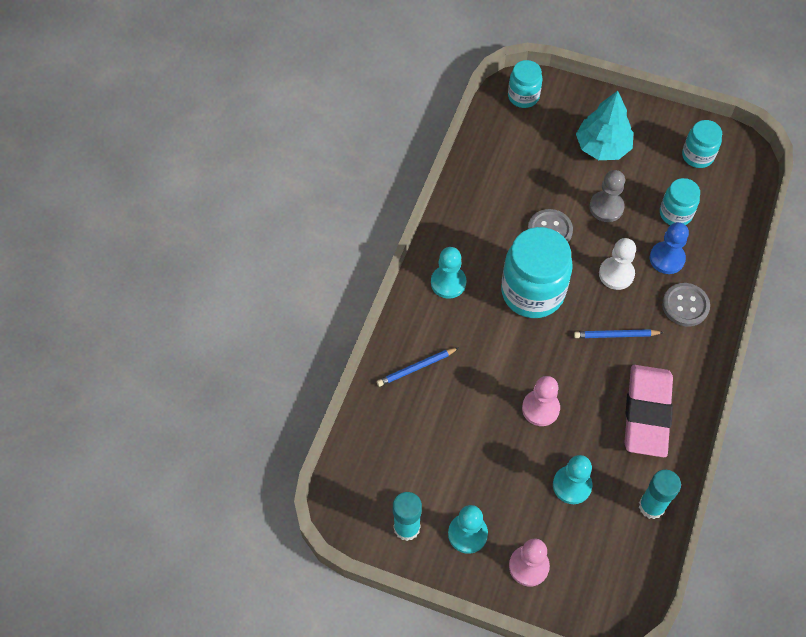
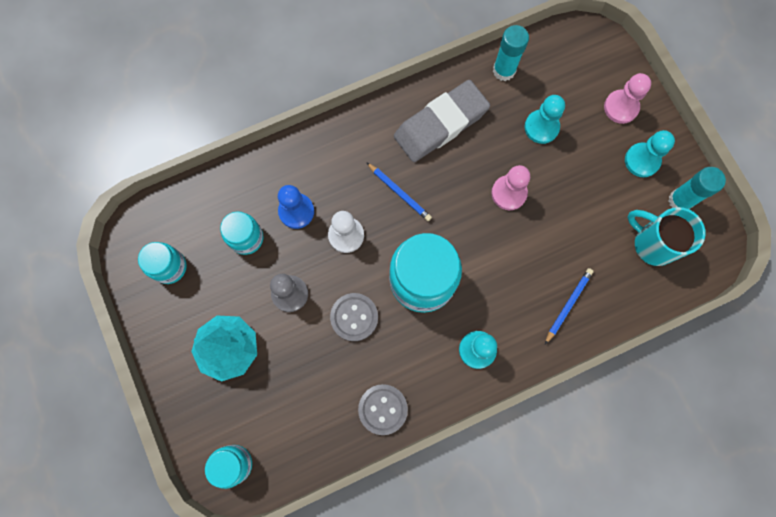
camera: 135 degrees left, 15 degrees up
(396, 471) = (652, 244): none -> turquoise mug
(416, 368) = (568, 305): blue pencil -> blue pencil turned 75 degrees counterclockwise
(646, 413) = (440, 124): pink eraser -> grey eraser
(685, 305) = (326, 167): grey button -> grey button (383, 409)

